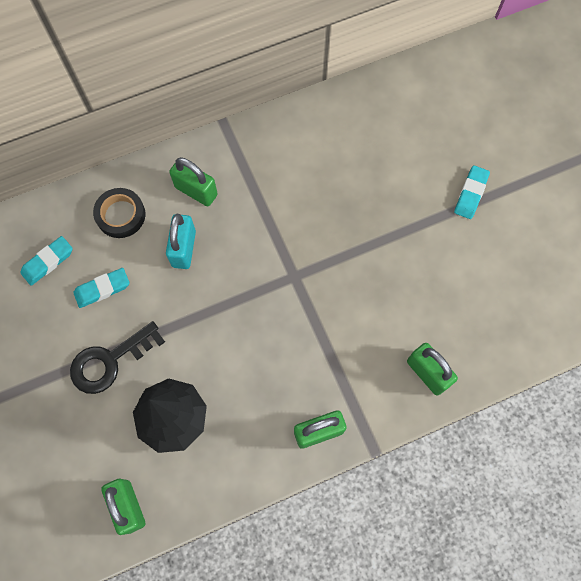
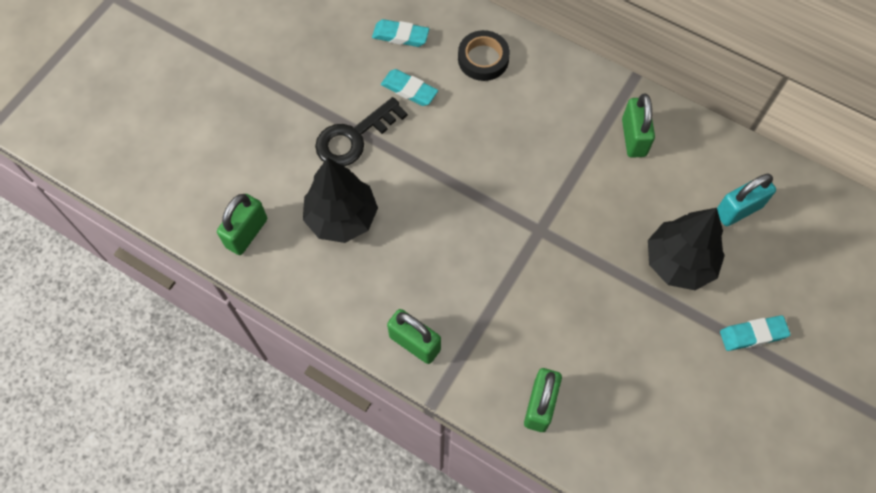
camera: 55 degrees right, 5 degrees down
(110, 361) = (354, 137): black key -> black key turned 60 degrees counterclockwise
(184, 249) = (493, 126): turquoise padlock -> turquoise padlock (738, 210)
(196, 191) = (552, 100): green padlock -> green padlock (634, 137)
(387, 201) = (679, 262): none -> black tree

